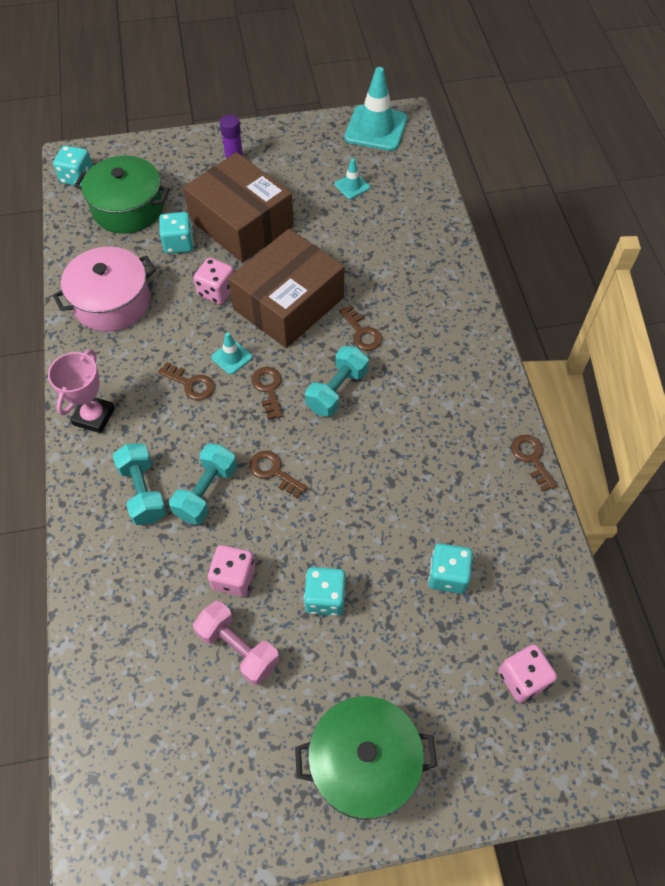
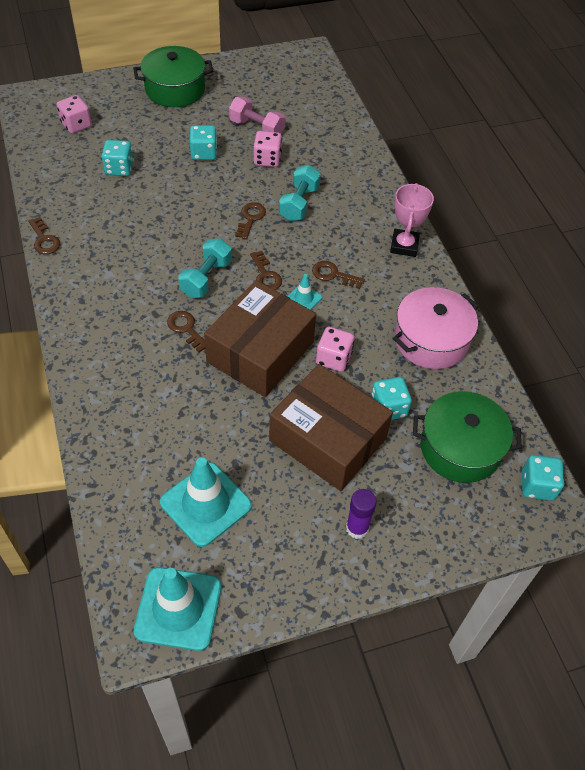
camera: 170 degrees right, 5 degrees down
(143, 492) = (345, 200): turquoise dumbbell -> none
(273, 472) = (250, 218): brown key -> brown key turned 105 degrees counterclockwise
(352, 186) = (206, 504): turquoise traffic cone -> turquoise traffic cone, size x2.08

